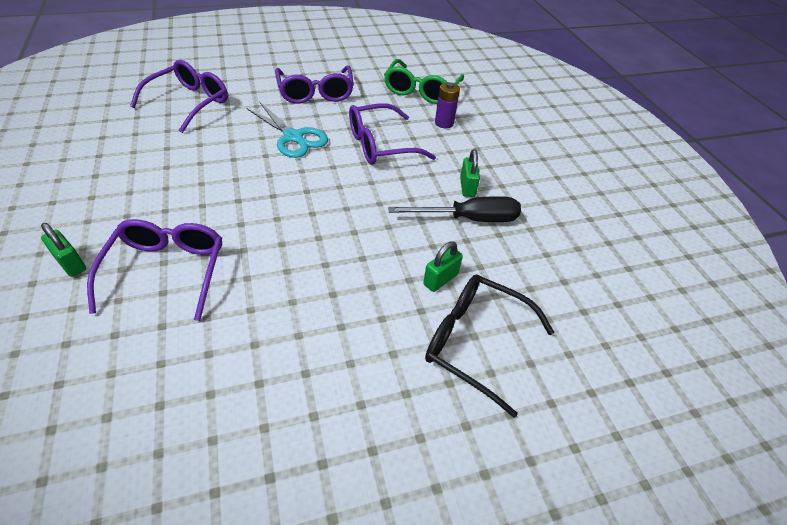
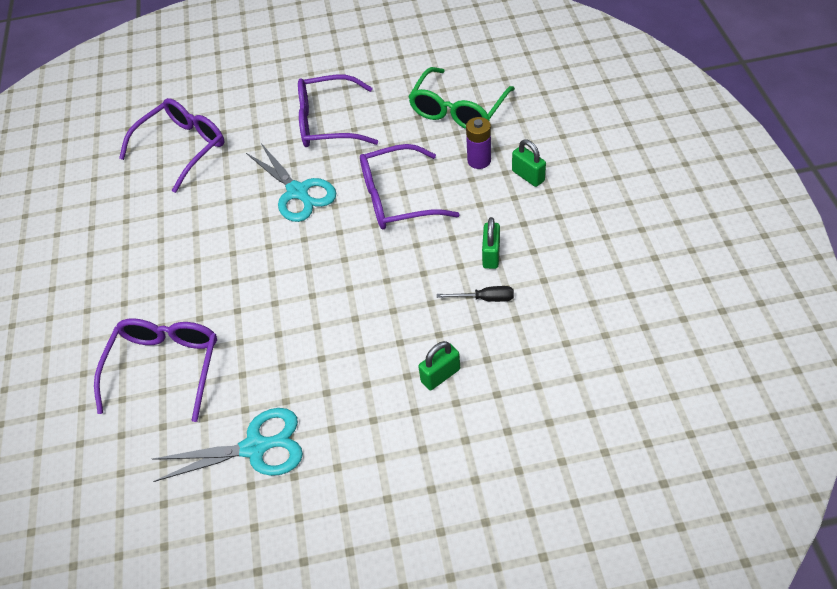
camera: 15 degrees right, 5 degrees up
(71, 263) = (76, 360): green padlock -> green padlock (528, 176)
(262, 345) = (255, 447): none -> turquoise scissors
(316, 93) = (327, 123): purple glasses -> purple glasses turned 90 degrees clockwise
(469, 219) = (485, 298): black screwdriver -> black screwdriver, size x0.52
(475, 342) = (464, 447): black glasses -> none

